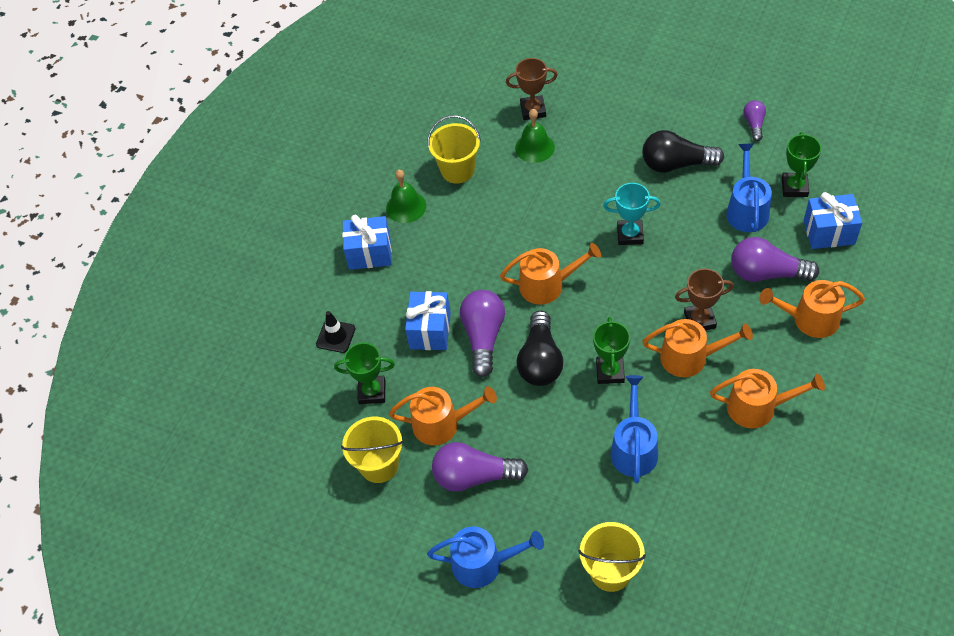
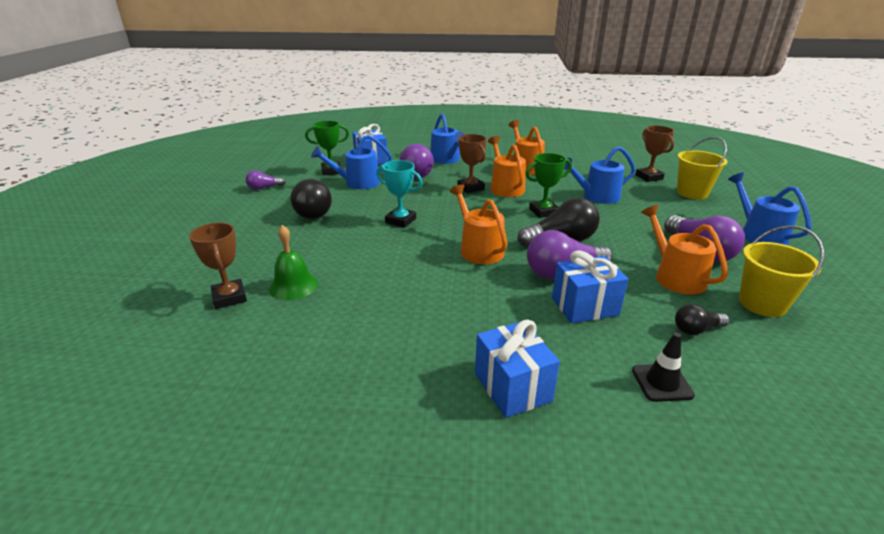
camera: 115 degrees left, 25 degrees down
(372, 392) = (696, 329): green trophy -> black light bulb
(406, 207) = (415, 371): green bell -> none
(457, 170) = (338, 337): yellow bucket -> none
(630, 235) = (400, 220): turquoise trophy -> turquoise trophy turned 45 degrees counterclockwise
(679, 551) = (649, 177): none -> brown trophy
(810, 319) = (446, 160): orange watering can -> blue watering can

